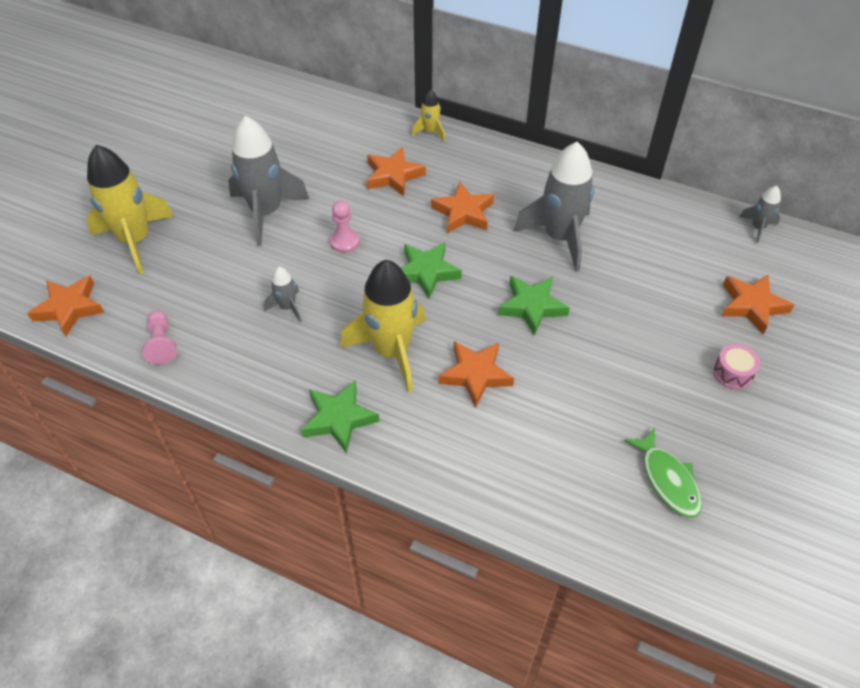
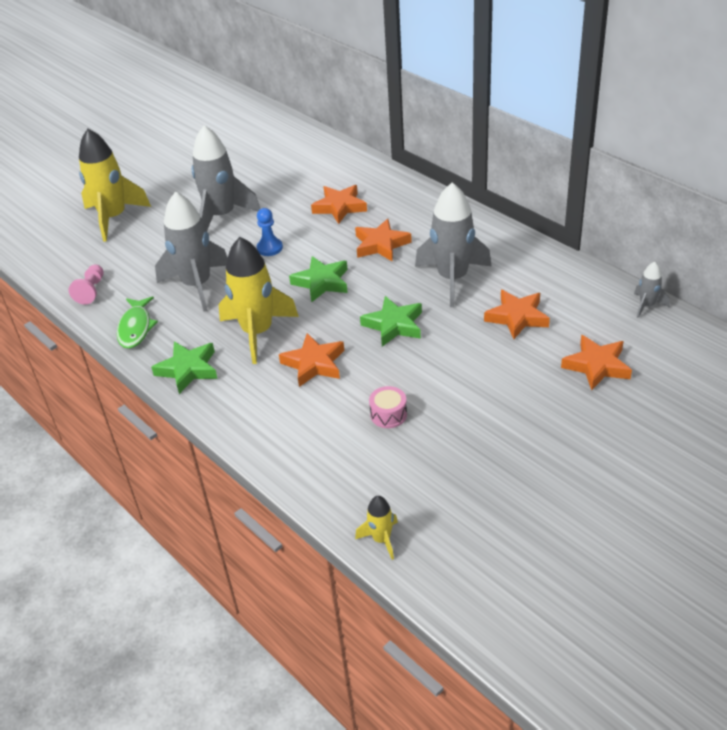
camera: 25 degrees right, 10 degrees down
(69, 308) = (42, 254): orange star -> orange star (517, 317)
(287, 307) = (197, 285): grey rocket -> grey rocket, size x2.13
(344, 242) = (269, 248): pink pawn -> blue pawn
(430, 132) = (392, 179): yellow rocket -> yellow rocket (381, 539)
(667, 479) = (426, 477): green fish -> green fish (136, 328)
(732, 373) = (541, 413): pink drum -> pink drum (388, 414)

